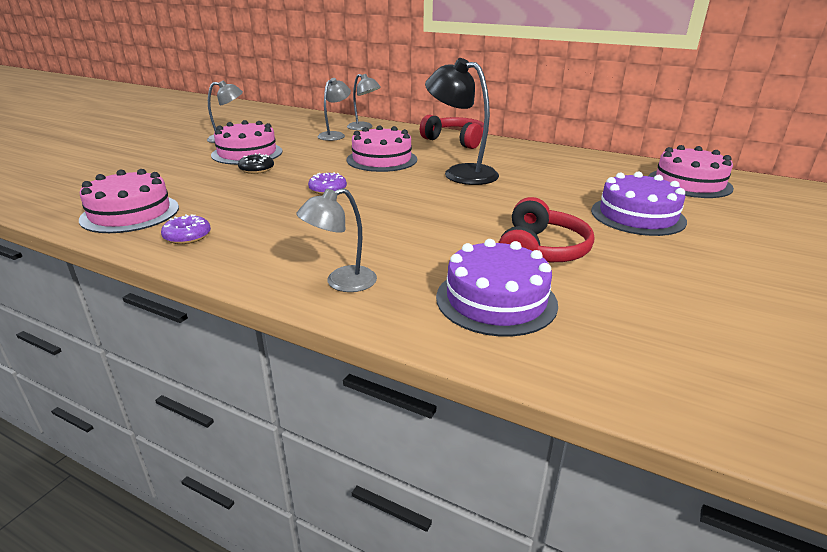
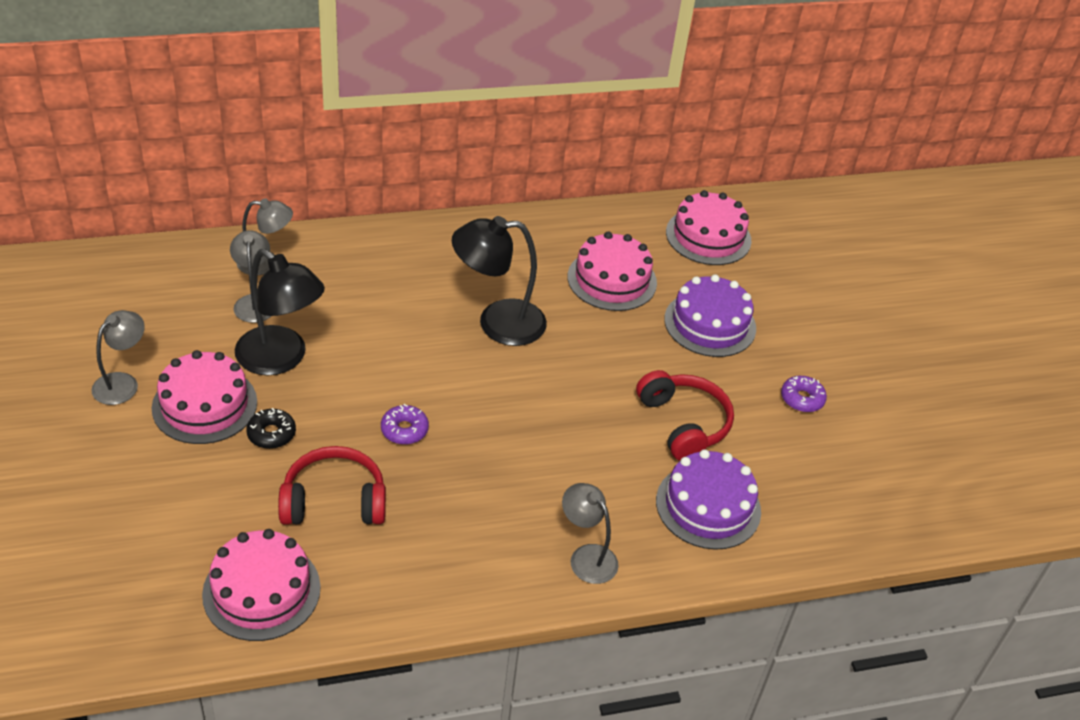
camera: 45 degrees left, 15 degrees up
(187, 236) = (379, 585): purple donut -> purple donut (802, 399)
(312, 151) = (281, 359): none -> black lamp
(341, 282) = (586, 557): grey lamp -> grey lamp turned 120 degrees clockwise
(382, 159) = (385, 336): pink cake -> pink cake (612, 280)
(455, 141) = (416, 246): red headphones -> red headphones (334, 501)

